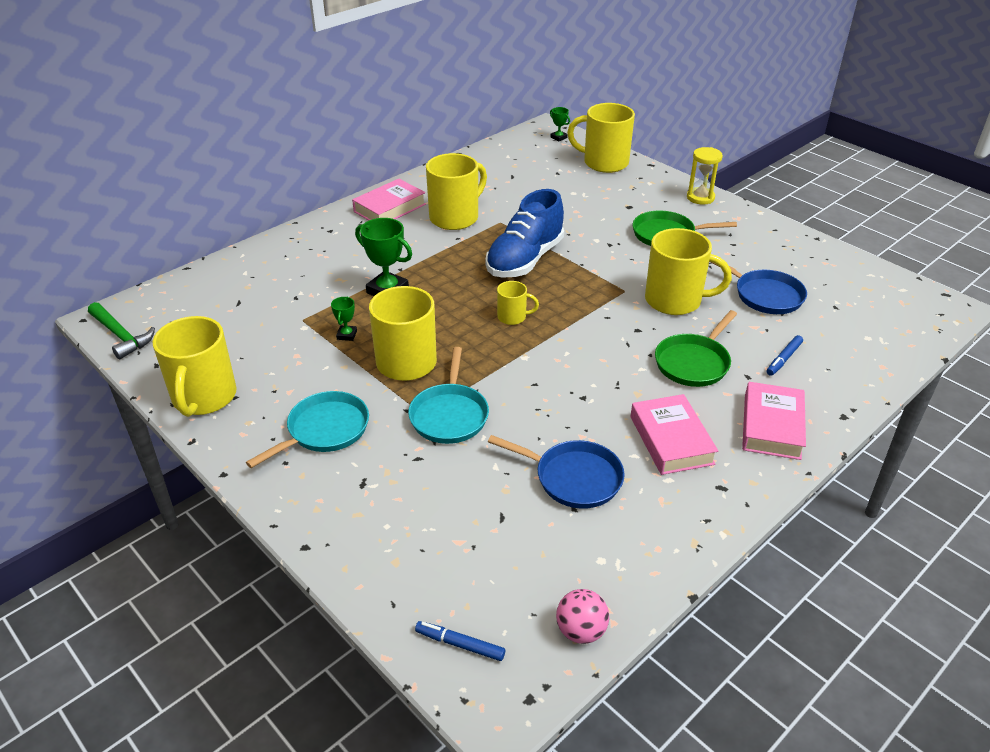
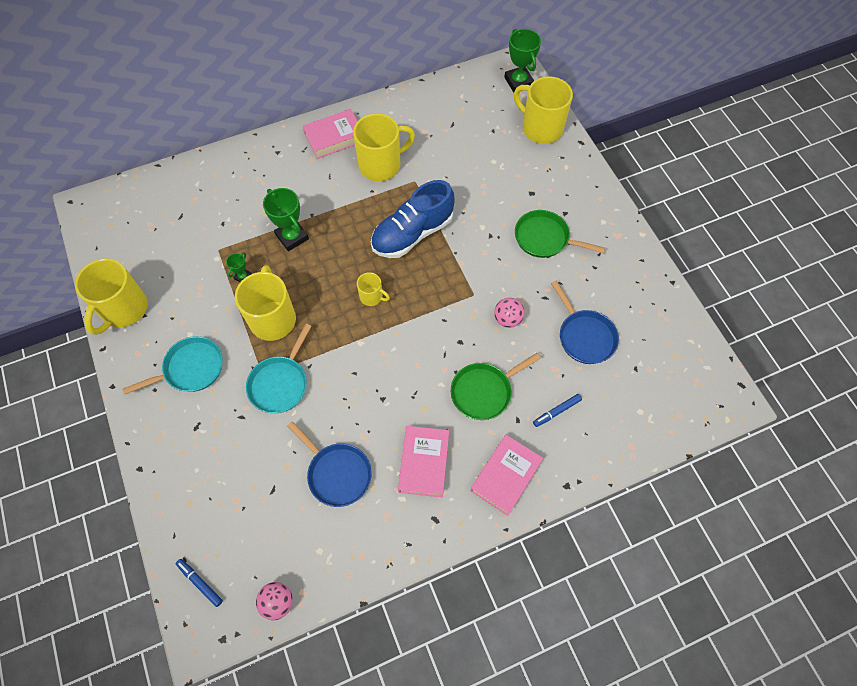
camera: 20 degrees right, 25 degrees up
(121, 336) = (90, 227): green hammer -> none
(558, 137) = (518, 82): green trophy -> green trophy, size x1.94
(675, 301) = (507, 319): yellow mug -> pink ball
(700, 197) = (600, 199): yellow hourglass -> none

